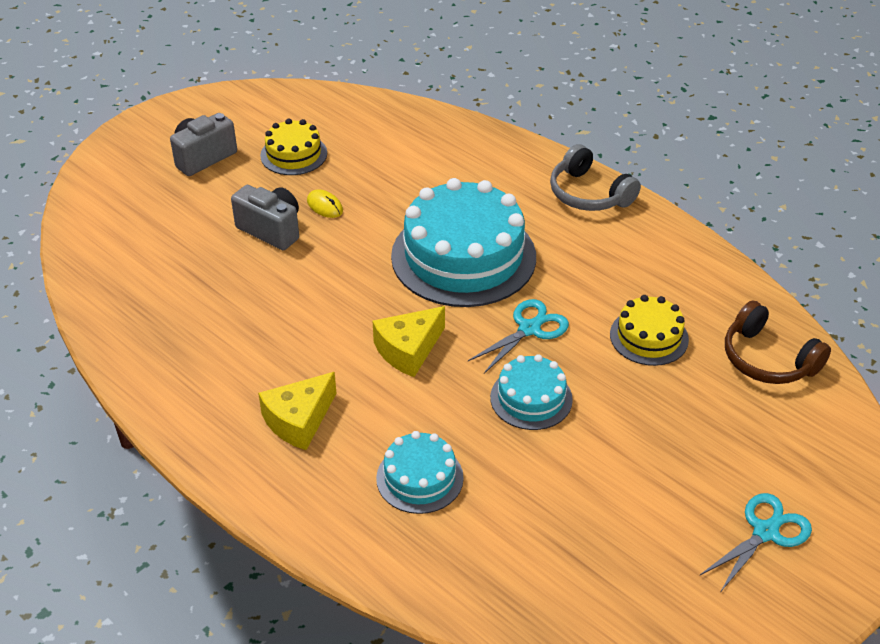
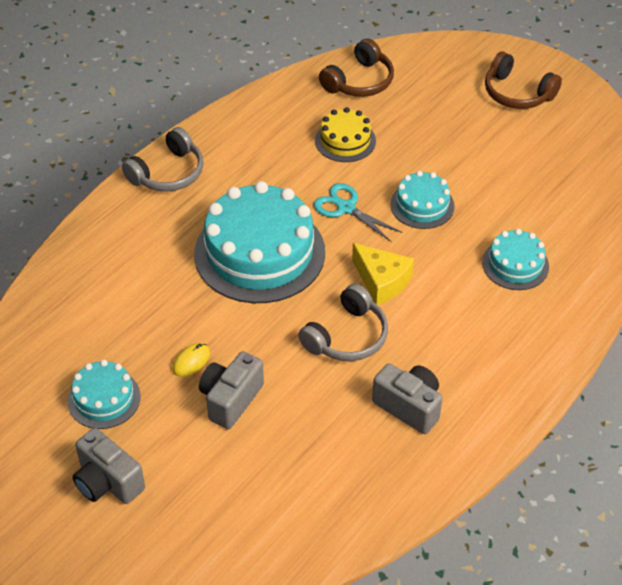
camera: 95 degrees left, 5 degrees up
(227, 356) = (409, 407): none -> grey camera
(293, 154) = (104, 398): yellow cake -> turquoise cake
(299, 420) = (474, 344): yellow cheese -> none
(333, 315) = (347, 337): none -> grey headphones
(765, 532) = (517, 93): turquoise scissors -> brown headphones

